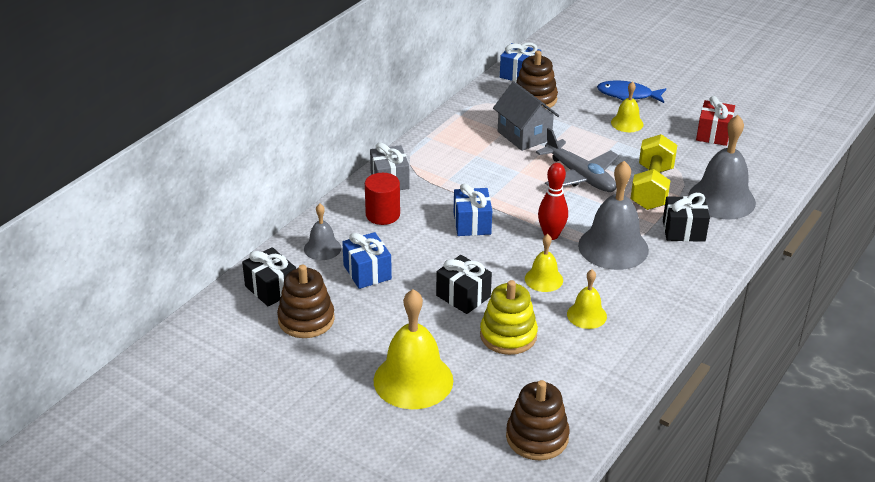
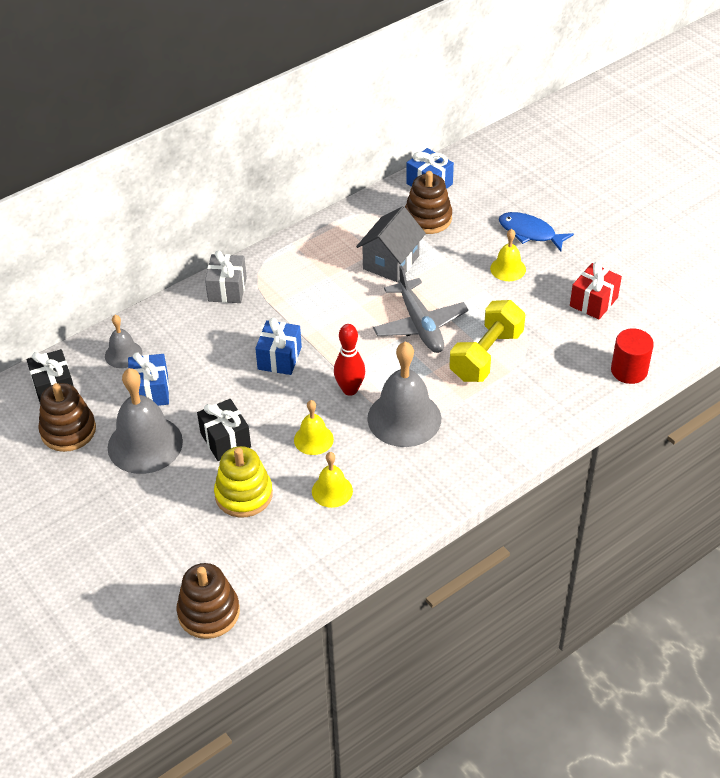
camera: 20 degrees right, 10 degrees up
(382, 215) = (199, 328): red cylinder -> red cylinder (629, 371)
(413, 380) = (129, 521): yellow bell -> none
(524, 135) = (391, 262): grey house -> grey house turned 45 degrees clockwise
(683, 231) = (488, 415): black gift -> none
(721, 199) = (552, 386): grey bell -> grey bell (145, 444)

